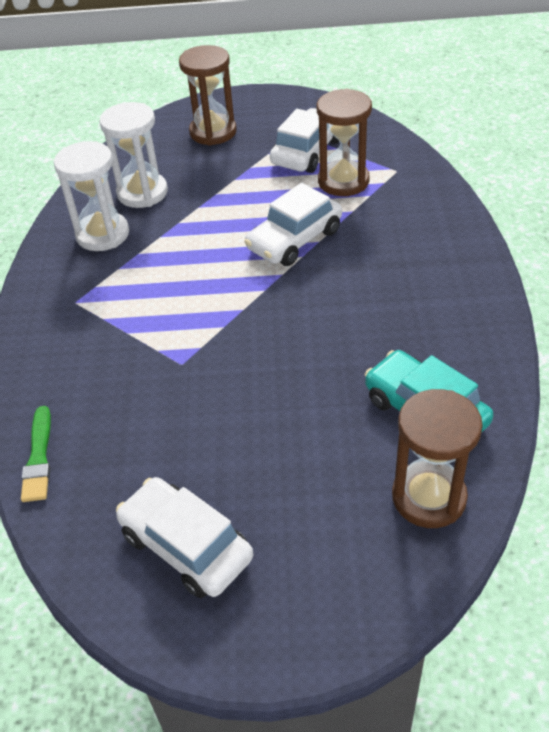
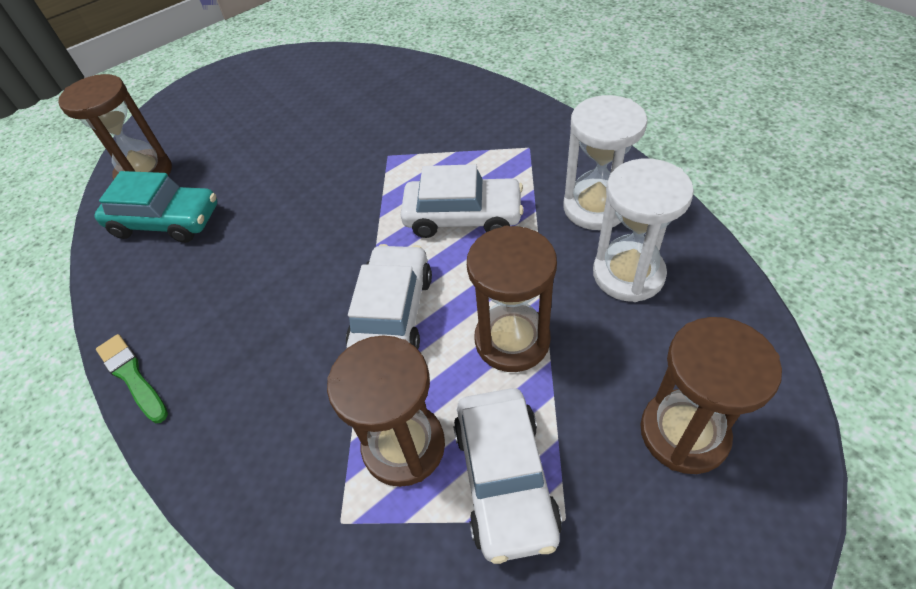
camera: 145 degrees right, 5 degrees up
(39, 457) = (420, 70): green brush -> green brush (132, 376)
(186, 546) = (287, 85): white car -> white car (463, 217)
(242, 195) = (512, 340): none -> brown hourglass

